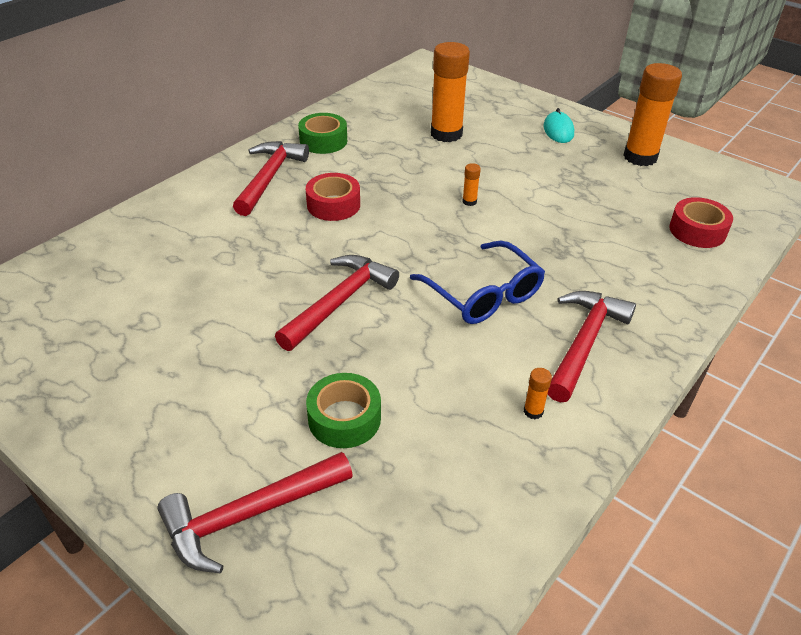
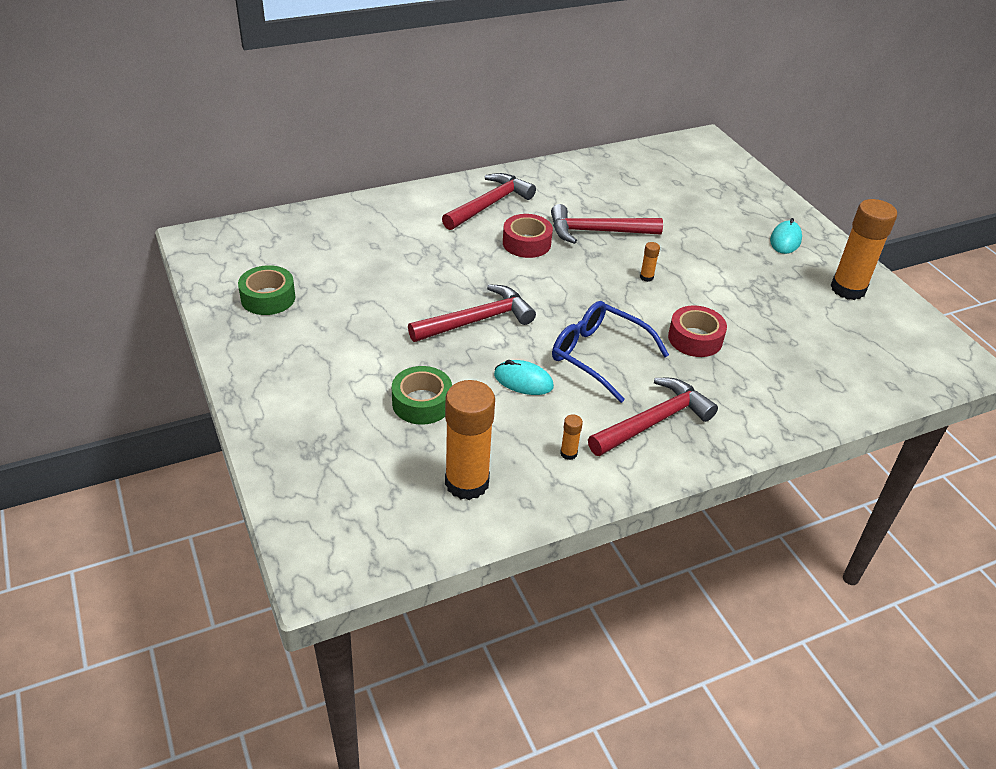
camera: 25 degrees right, 0 degrees up
(248, 515) = (315, 437): red hammer -> red hammer (597, 231)
(323, 141) = (556, 186): green tape -> green tape (268, 298)
(432, 350) = (523, 381): none -> turquoise mouse
(446, 134) = (672, 212): orange glue stick -> orange glue stick (467, 483)
(484, 295) = (598, 355): blue glasses -> blue glasses turned 135 degrees clockwise
(697, 231) = (844, 371): red tape -> red tape (695, 339)

